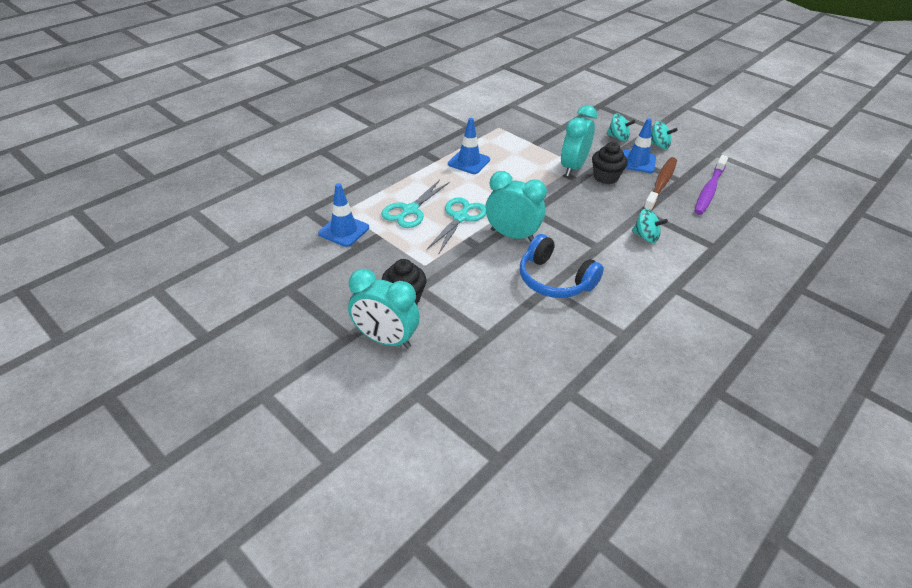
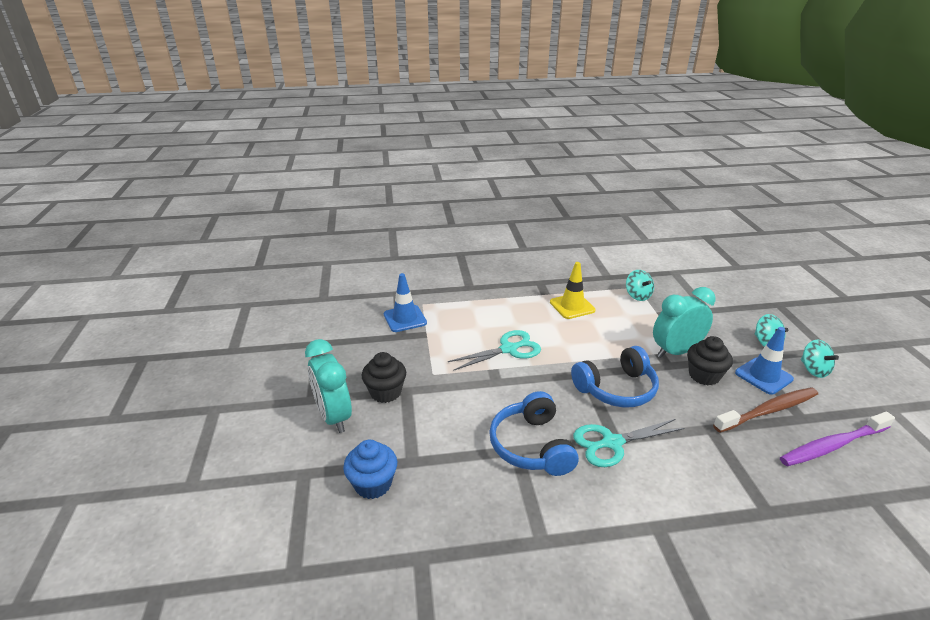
camera: 40 degrees right, 10 degrees down
(410, 210) = (473, 325): turquoise scissors -> turquoise scissors (612, 443)
(469, 162) = (572, 306): blue traffic cone -> yellow traffic cone
(480, 368) = (373, 484): none -> blue cupcake
(512, 235) = (538, 386): turquoise clock -> none
(564, 212) = (616, 389): none -> blue headphones
(645, 236) = (684, 455): turquoise spinning top -> turquoise spinning top (637, 295)

